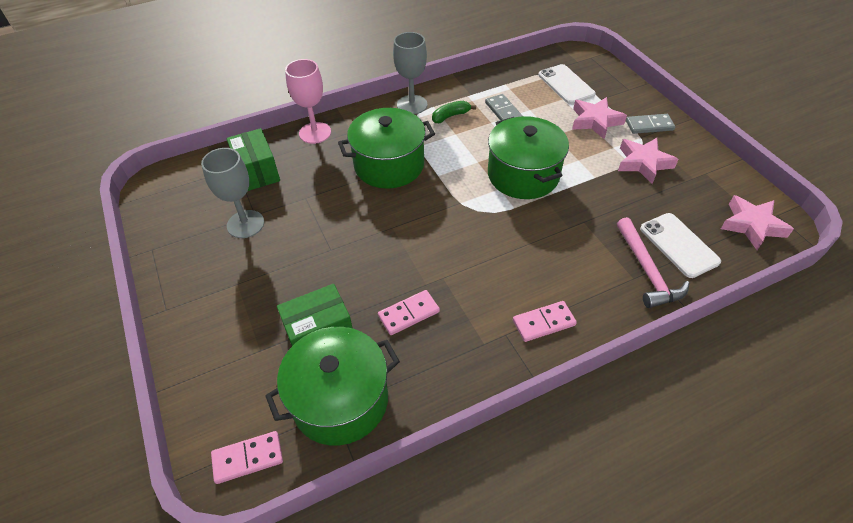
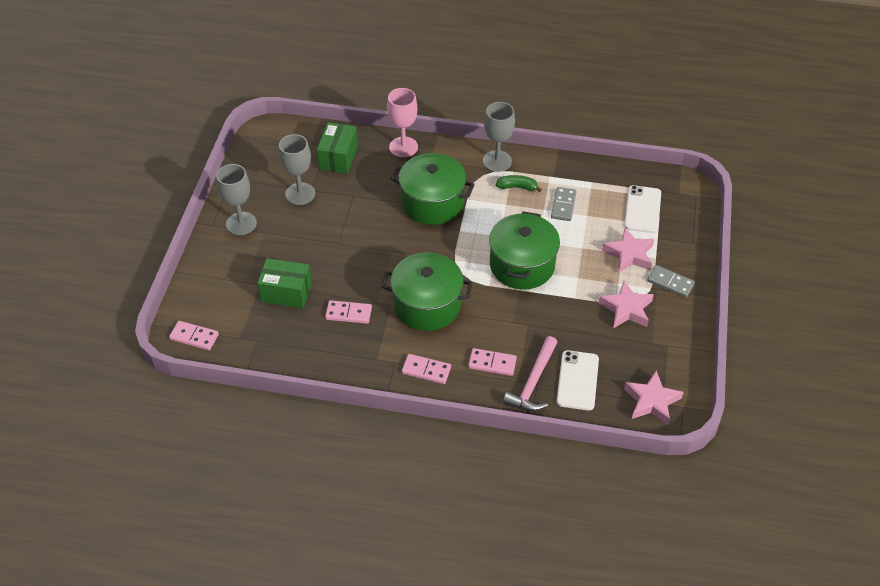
camera: 35 degrees right, 0 degrees up
(201, 289) = (241, 223): none -> grey goblet
(340, 400) = (265, 337): green pot -> green pot (427, 305)
(594, 276) = (492, 363): none -> pink domino

